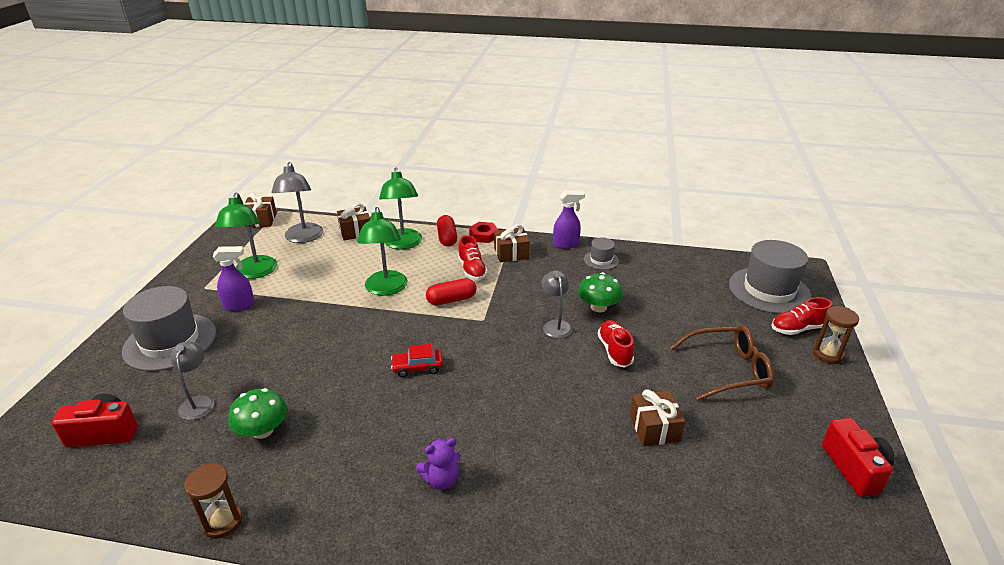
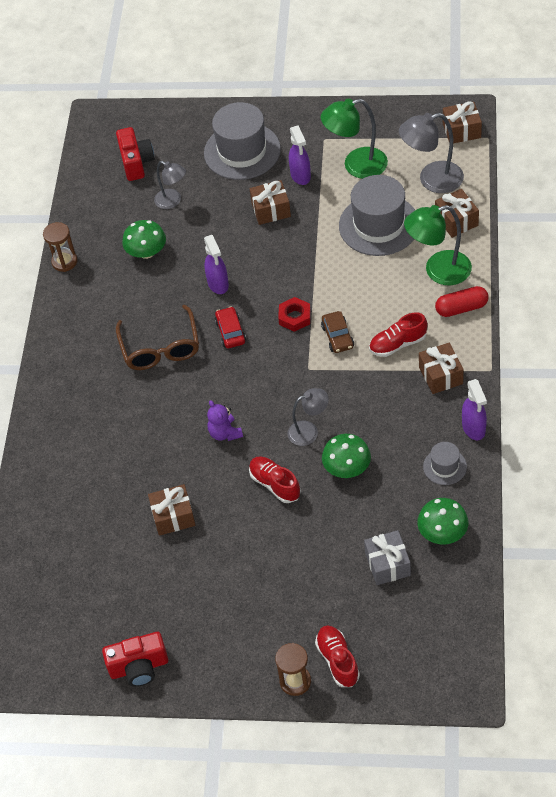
camera: 90 degrees right, 20 degrees up
(198, 402) = (172, 201): grey lamp -> grey lamp turned 45 degrees clockwise
(269, 328) = (271, 210): none -> brown gift
(347, 372) = (218, 284): none -> purple spray bottle
(386, 289) = (347, 278): green lamp -> none
(441, 480) = (107, 375): purple teddy bear -> purple teddy bear (225, 433)
(451, 300) = (337, 336): red capsule -> brown car
(483, 235) = (476, 342): red nut -> red nut (294, 317)
(614, 351) = (275, 484): red shoe -> red shoe turned 120 degrees counterclockwise
(663, 267) = (442, 532): none -> green mushroom
(696, 295) = (387, 564): none -> grey gift
(729, 370) = (258, 584): brown glasses -> brown glasses (161, 349)
(769, 290) = (411, 643): grey hat -> grey hat (379, 225)

